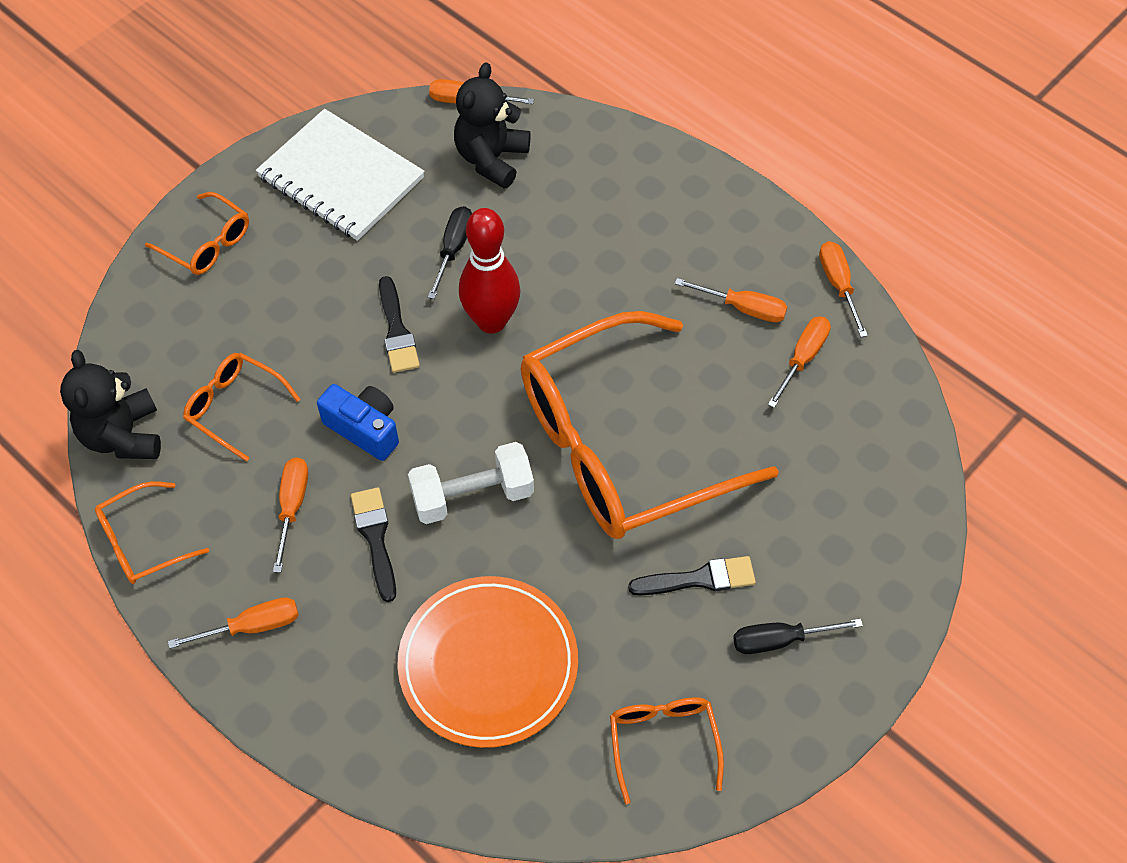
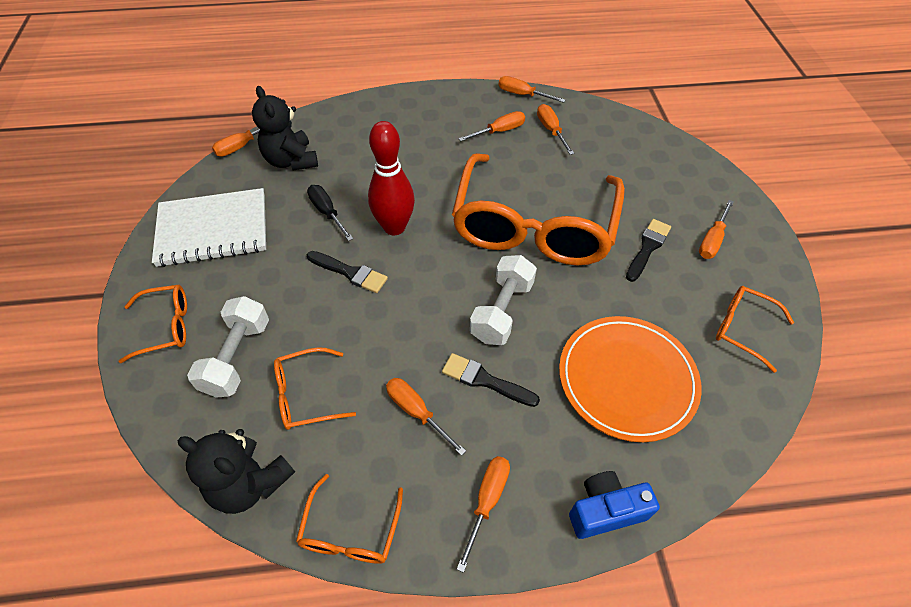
camera: 50 degrees left, 5 degrees down
(225, 323) = (237, 357): none -> white dumbbell
(364, 429) = (400, 334): blue camera -> blue camera (605, 510)
(780, 640) = (712, 240): black screwdriver -> orange screwdriver

